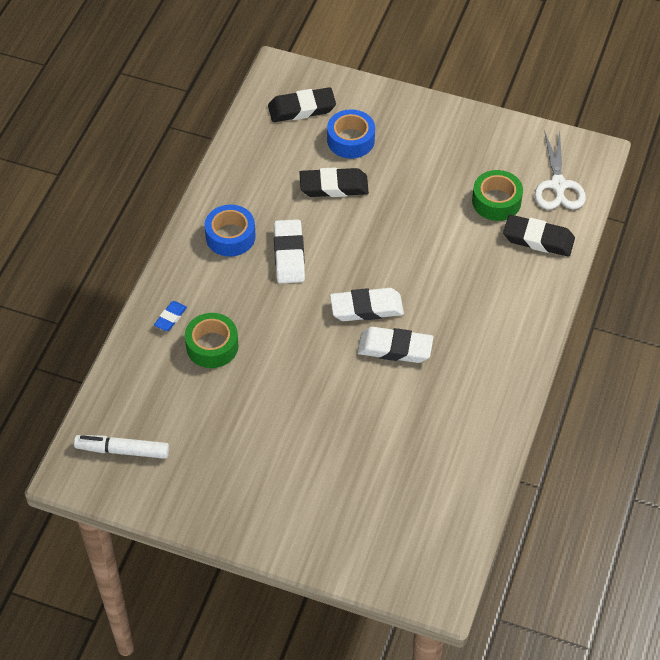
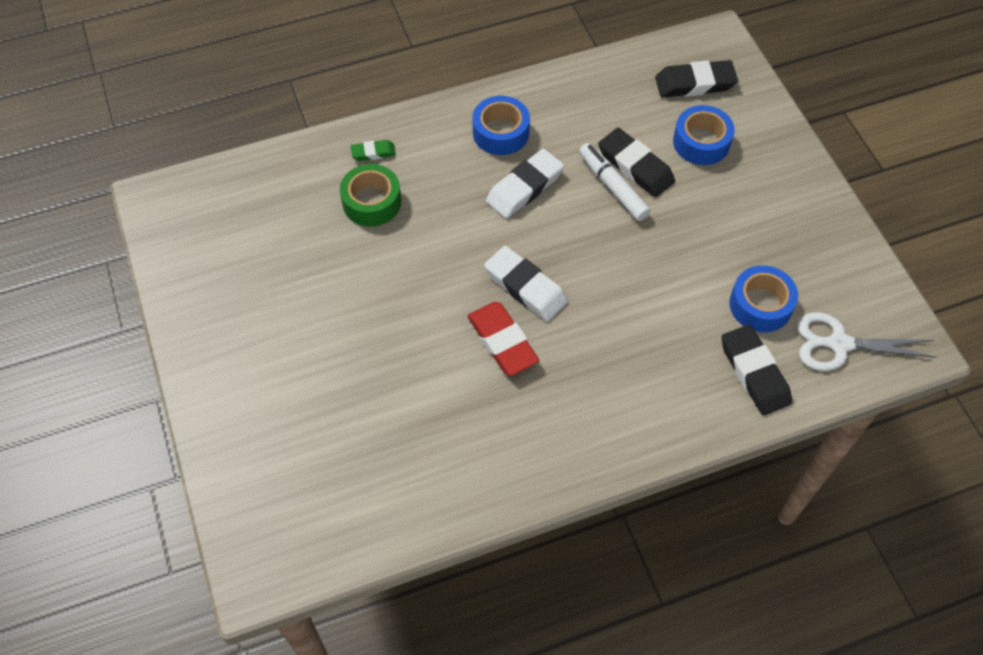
camera: 50 degrees right, 5 degrees up
(122, 450) = (207, 216): white marker -> white marker (613, 187)
(170, 318) = (373, 153): blue eraser -> green eraser
(301, 108) = (695, 83): black eraser -> black eraser turned 45 degrees counterclockwise
(395, 348) = (502, 341): white eraser -> red eraser
(496, 201) = (760, 305): green tape -> blue tape
(558, 185) = (839, 344): white scissors -> white scissors turned 45 degrees clockwise

